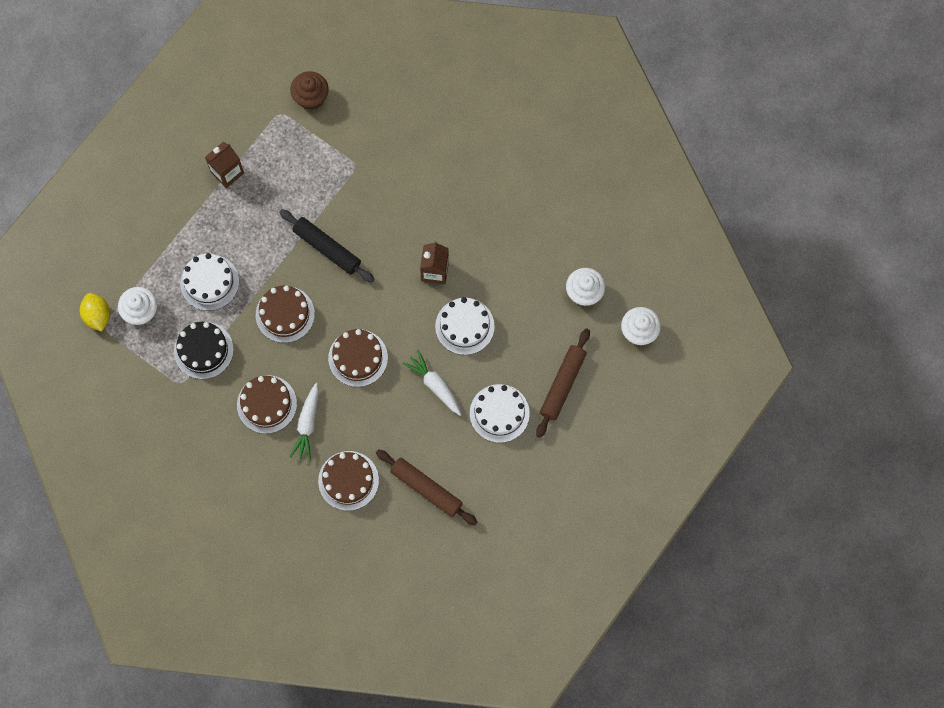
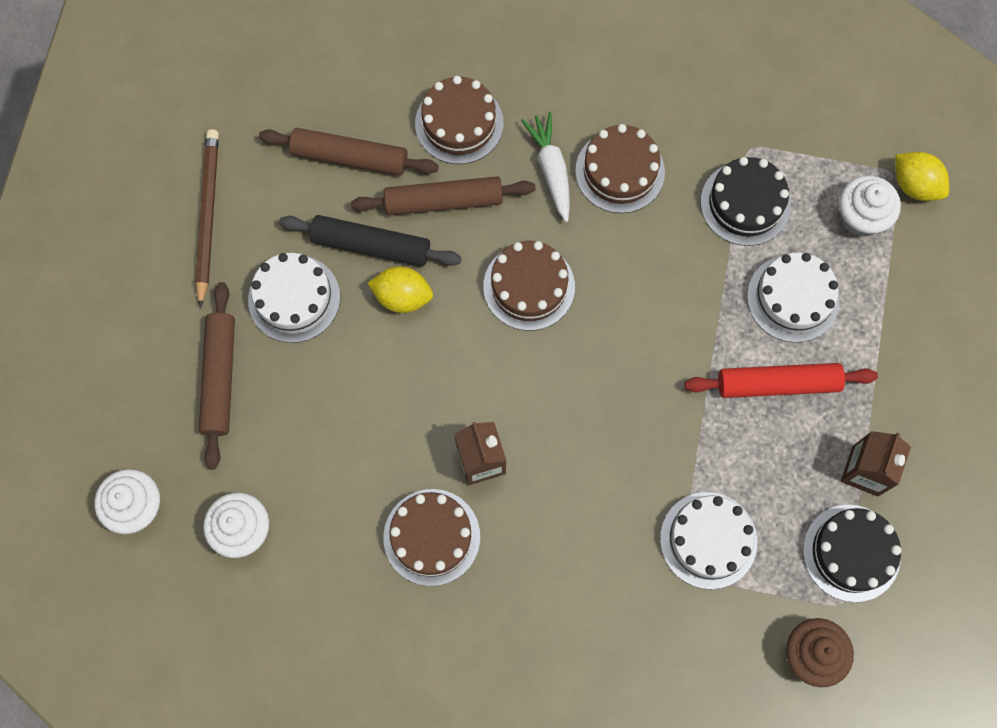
camera: 155 degrees right, 0 degrees up
(247, 239) = (777, 383): none -> red rolling pin
(260, 135) = (851, 553): none -> black cake
(285, 314) = (663, 301): brown cake -> brown cake (431, 537)
(327, 248) = (655, 423): black rolling pin -> black rolling pin (371, 246)
(382, 434) = (443, 201): none -> brown rolling pin
(435, 385) = (402, 297): white carrot -> yellow lemon
(464, 326) = (399, 399): white cake -> white cake (708, 540)
(530, 490) = (207, 215): none -> brown pencil

